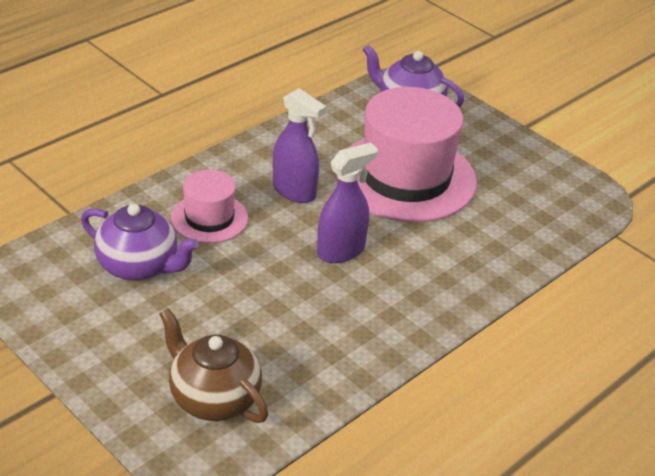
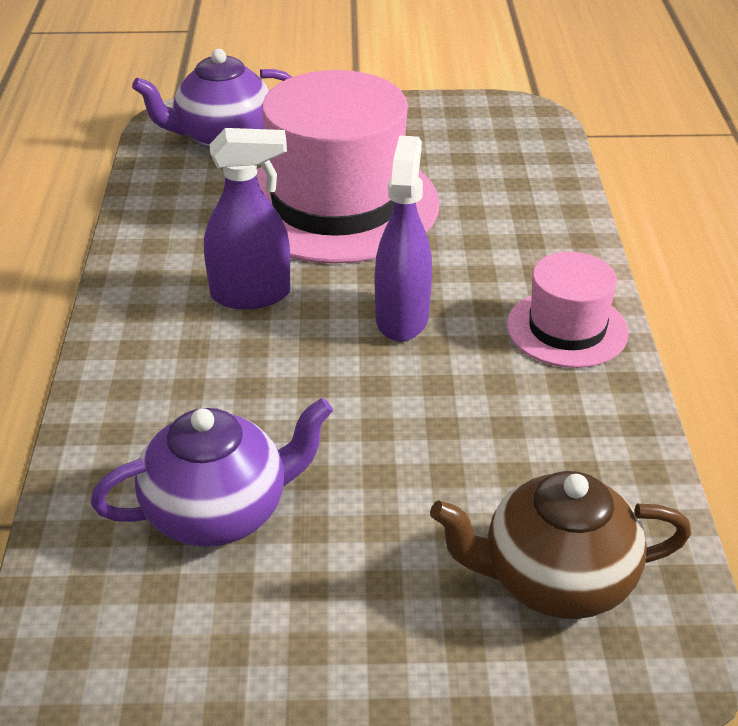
camera: 45 degrees left, 0 degrees up
(209, 218) = (207, 392): pink hat -> pink hat (567, 329)

